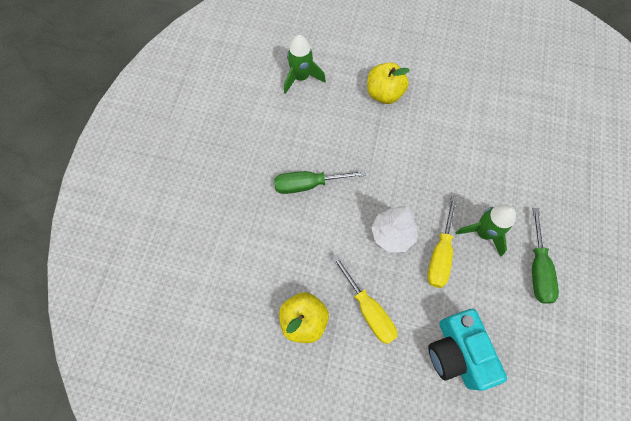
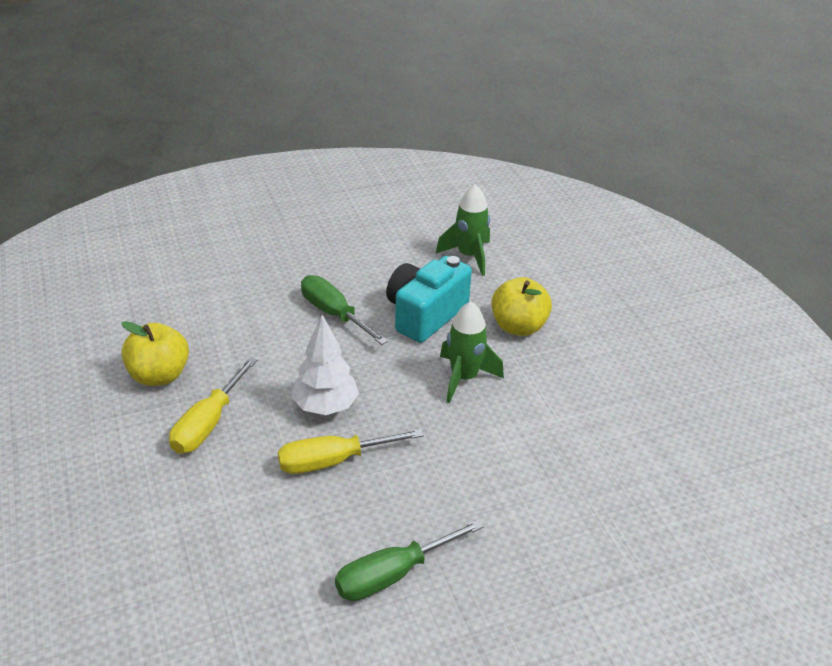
camera: 55 degrees right, 30 degrees down
(457, 353) = (203, 530): turquoise camera -> turquoise camera (425, 315)
(483, 232) = (401, 493): green rocket -> green rocket (464, 378)

